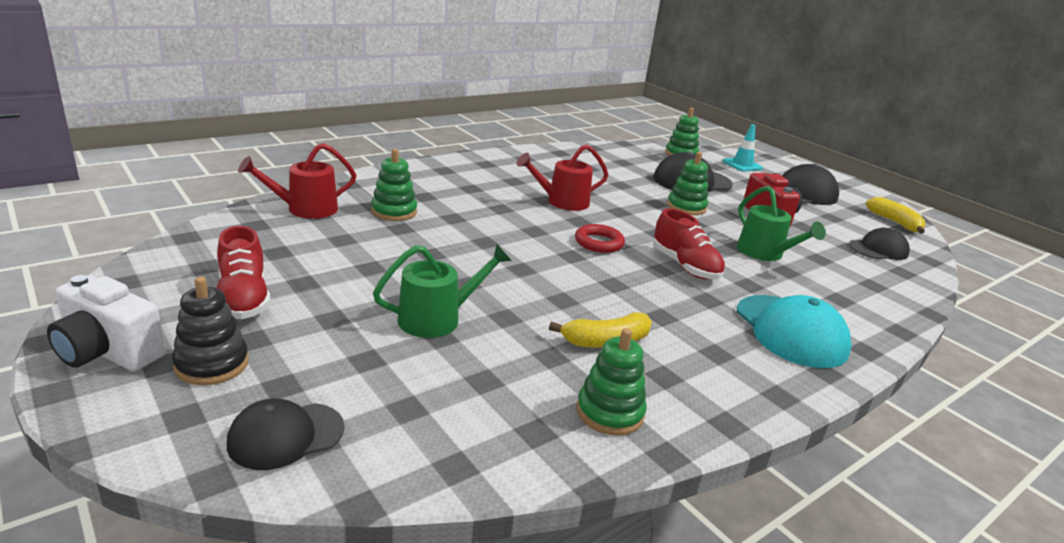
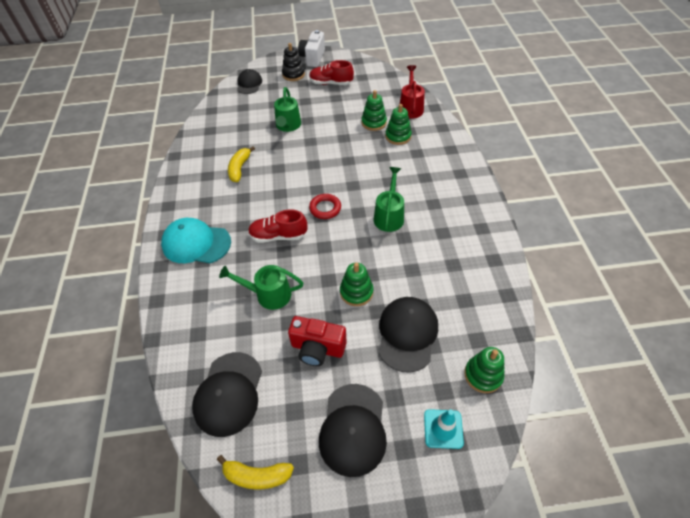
camera: 125 degrees right, 25 degrees up
(108, 352) = (313, 58): white camera -> white camera turned 45 degrees counterclockwise
(562, 202) = (389, 216): red watering can -> green watering can
(609, 412) = (203, 151): green stacking toy -> green stacking toy (374, 123)
(878, 249) = (229, 393): black cap -> black cap, size x1.56

